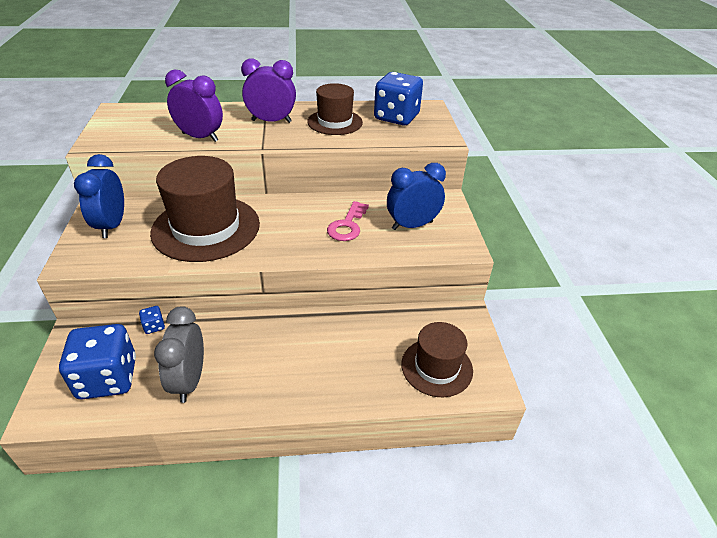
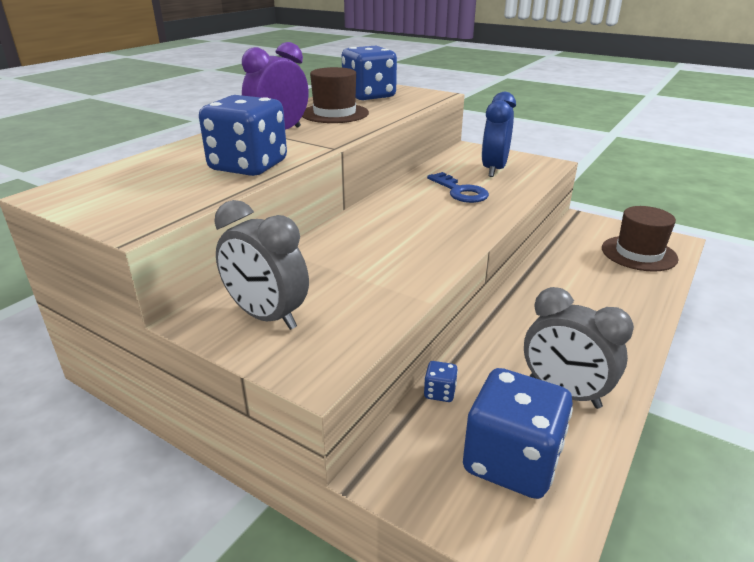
camera: 50 degrees left, 10 degrees down
(112, 225) = (267, 317): blue clock -> grey clock
(200, 137) = (248, 166): purple clock -> blue dice
(206, 228) = (367, 256): brown hat -> none
(347, 225) = (460, 191): pink key -> blue key

